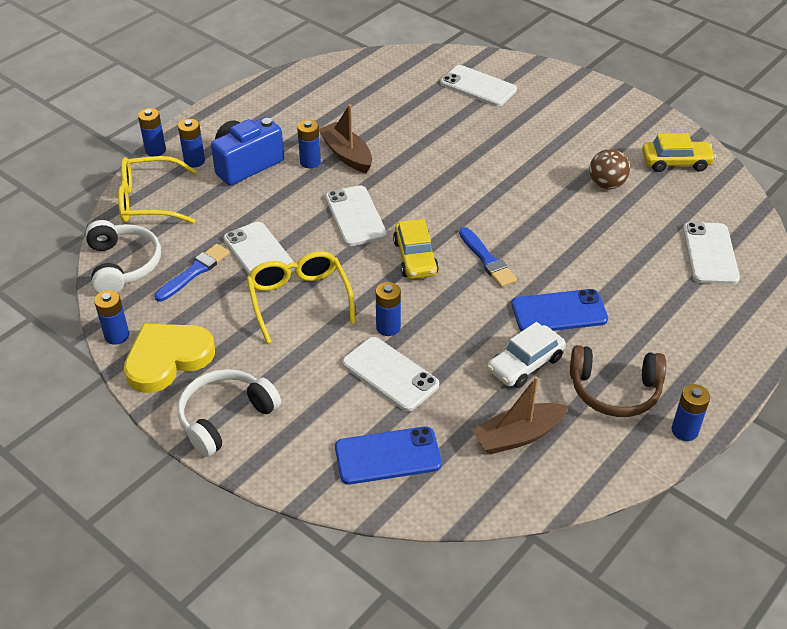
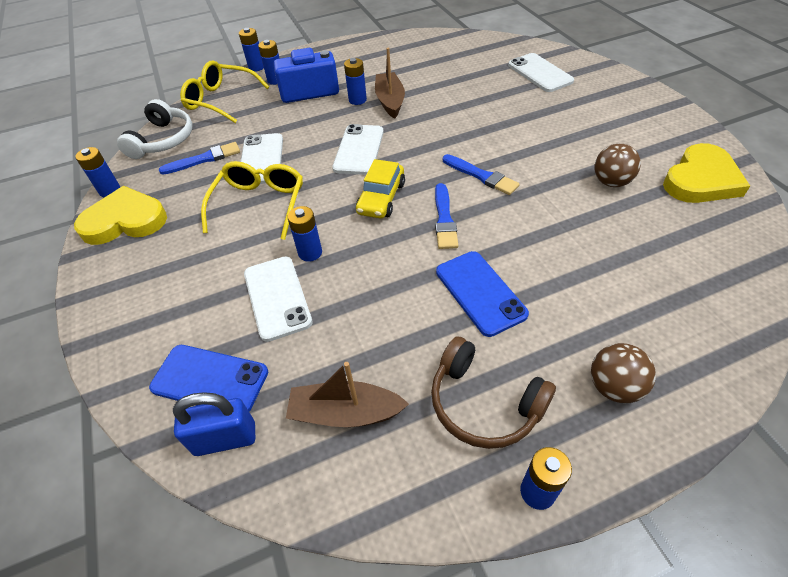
camera: 30 degrees right, 5 degrees up
(225, 417) = (118, 286): white headphones -> none
(438, 489) = (225, 439): none -> blue padlock
(492, 210) = (481, 176): none -> blue brush
(525, 364) = (408, 335): white car -> none
(559, 312) = (480, 292): blue phone -> blue phone turned 45 degrees clockwise
(676, 162) = (701, 180): yellow car -> yellow heart
(696, 346) = (614, 387): none -> brown ball
(710, 253) = (690, 284): white phone -> none

